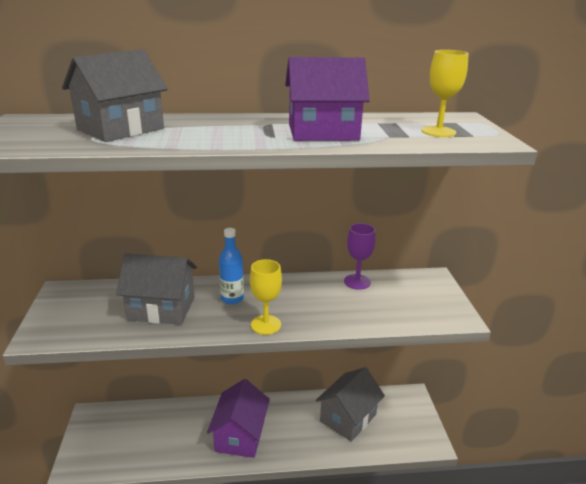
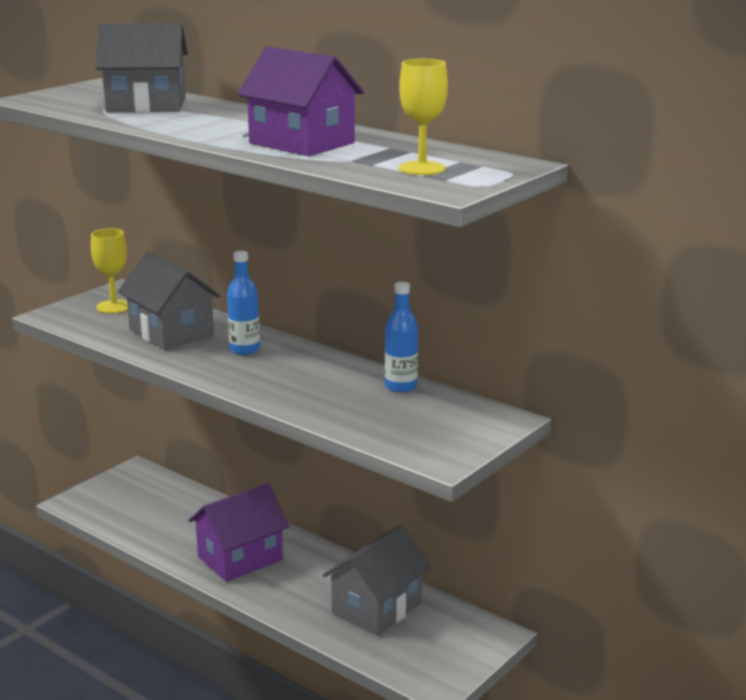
camera: 45 degrees right, 5 degrees down
(266, 325) = (232, 380): yellow goblet -> yellow goblet (114, 307)
(348, 418) = (377, 608): grey house -> grey house turned 45 degrees counterclockwise
(357, 282) = (401, 386): purple goblet -> blue bottle

